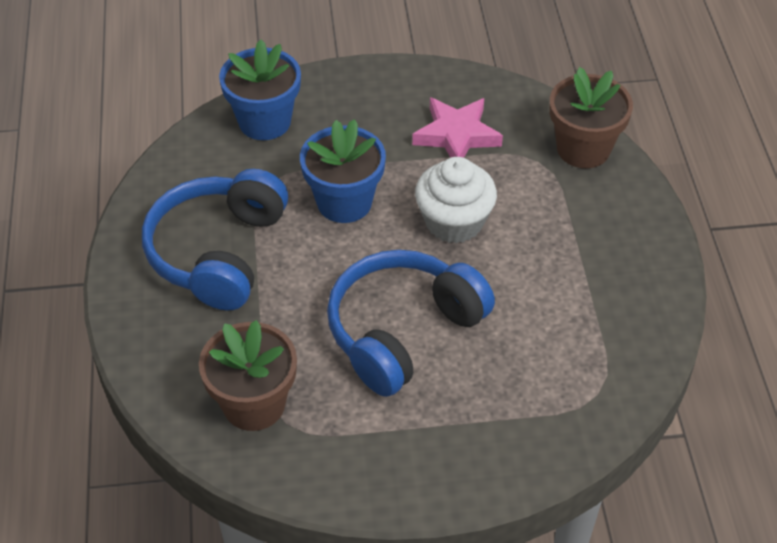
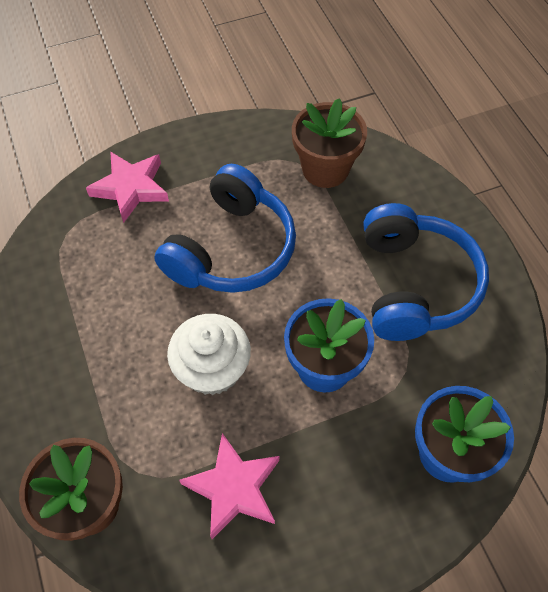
camera: 165 degrees right, 10 degrees up
(511, 434) = (131, 188): none -> pink star

